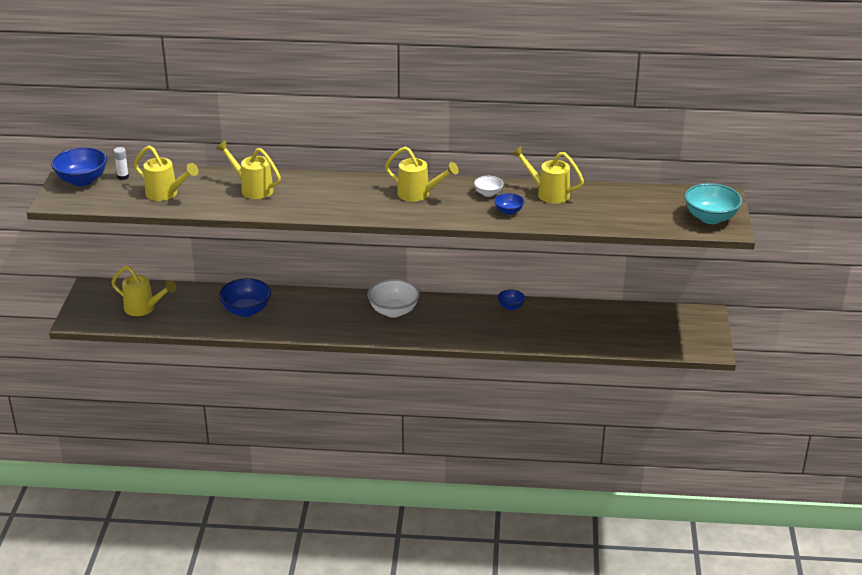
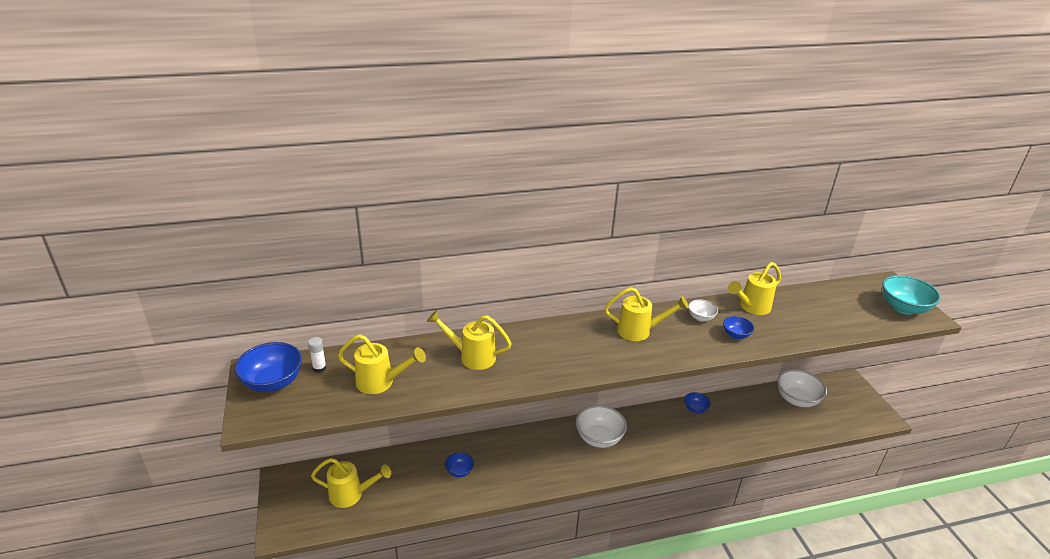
camera: 20 degrees left, 0 degrees up
(246, 310) = (459, 471): blue bowl -> blue bowl, size x0.54
(547, 193) = (751, 307): yellow watering can -> yellow watering can turned 45 degrees counterclockwise
(629, 319) = (797, 399): none -> white bowl

